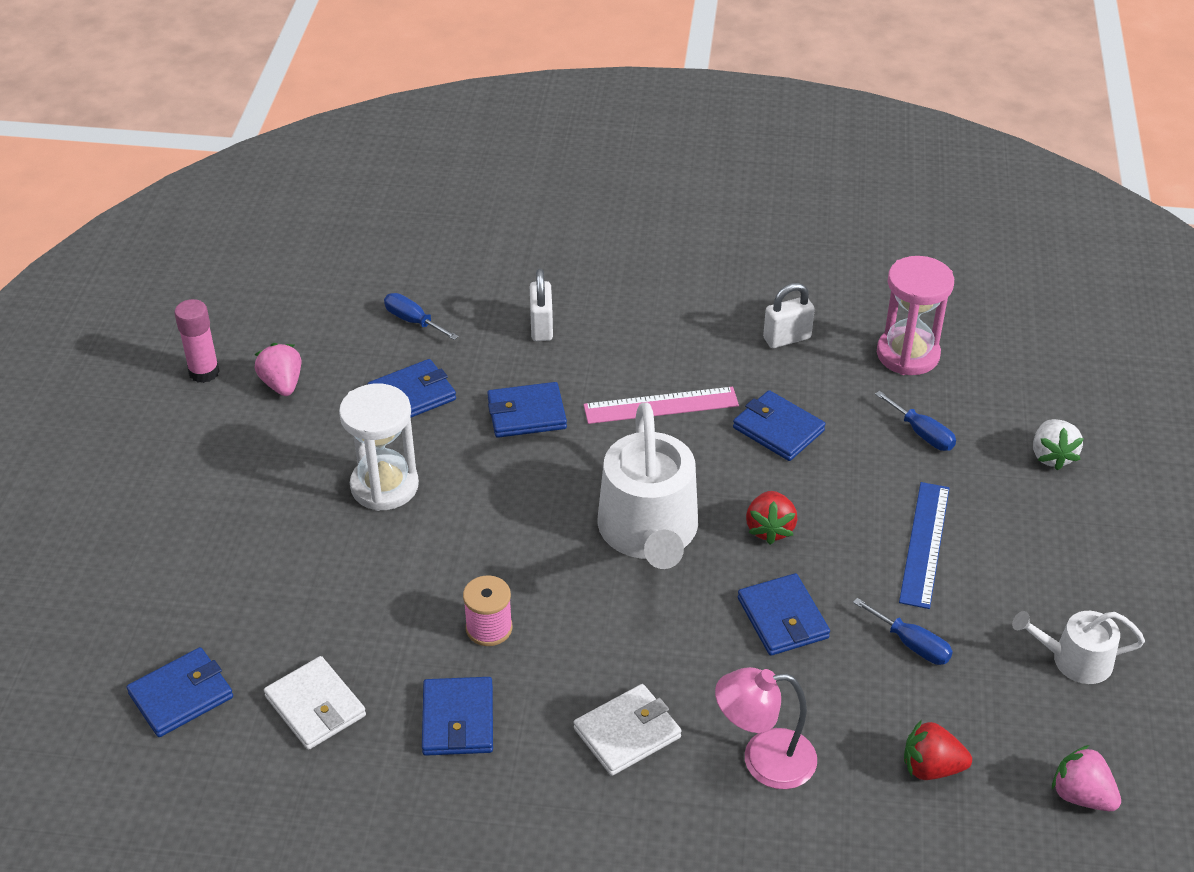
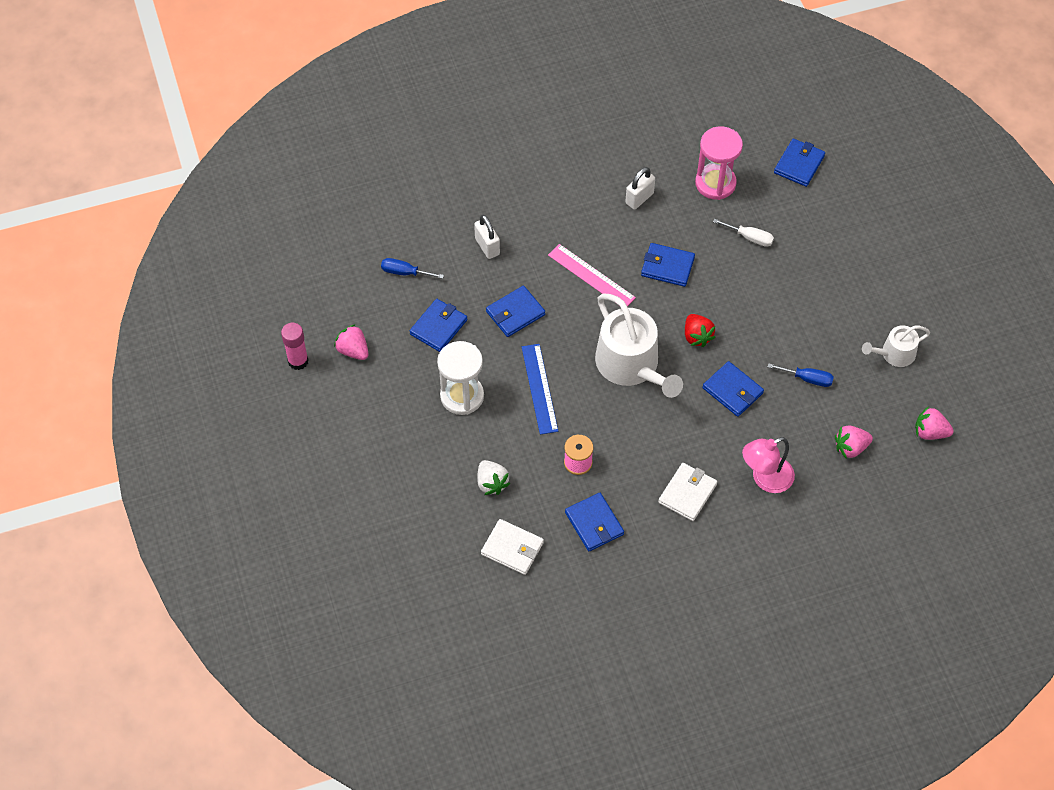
camera: 25 degrees left, 15 degrees up
(181, 695) = (434, 573): blue wallet -> blue wallet (799, 164)
(661, 405) = (591, 276): pink ruler -> pink ruler turned 75 degrees clockwise
(922, 433) = (750, 238): blue screwdriver -> white screwdriver
(924, 544) = (785, 312): blue ruler -> blue ruler (539, 388)
(931, 768) = (850, 448): red strawberry -> pink strawberry
(1052, 456) = (827, 225): white strawberry -> white strawberry (491, 483)

